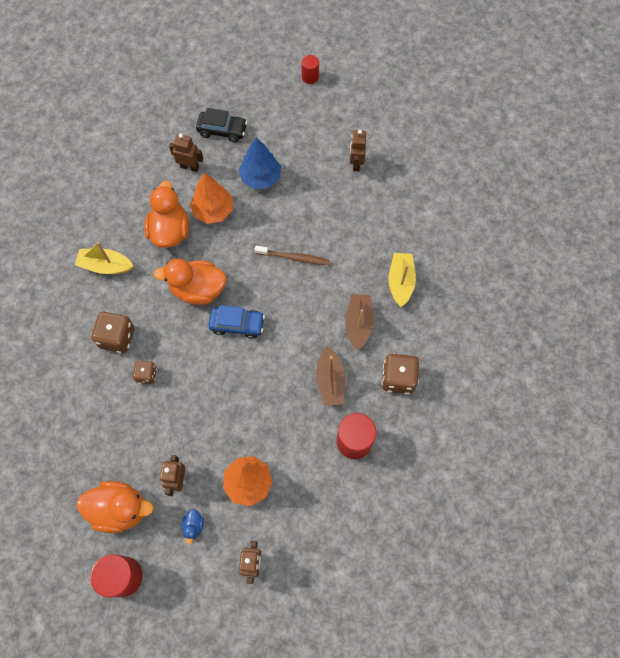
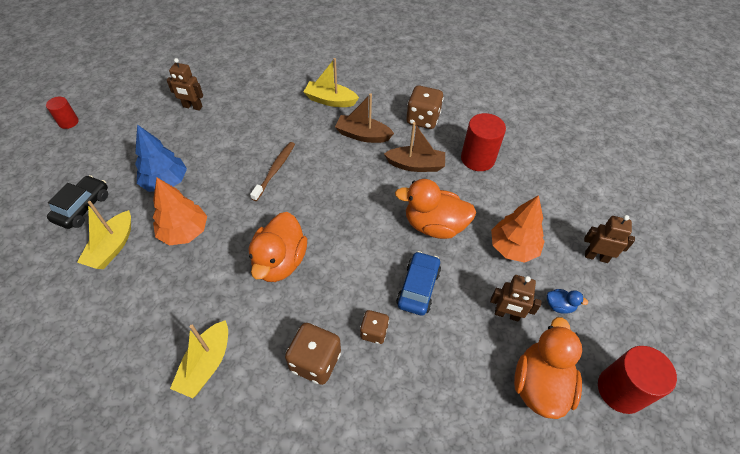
camera: 80 degrees left, 15 degrees down
(170, 231) = (190, 280): orange duck -> orange duck (434, 225)
(189, 167) = (112, 247): brown robot -> yellow boat
(237, 324) = (335, 230): blue car -> blue car (418, 288)

